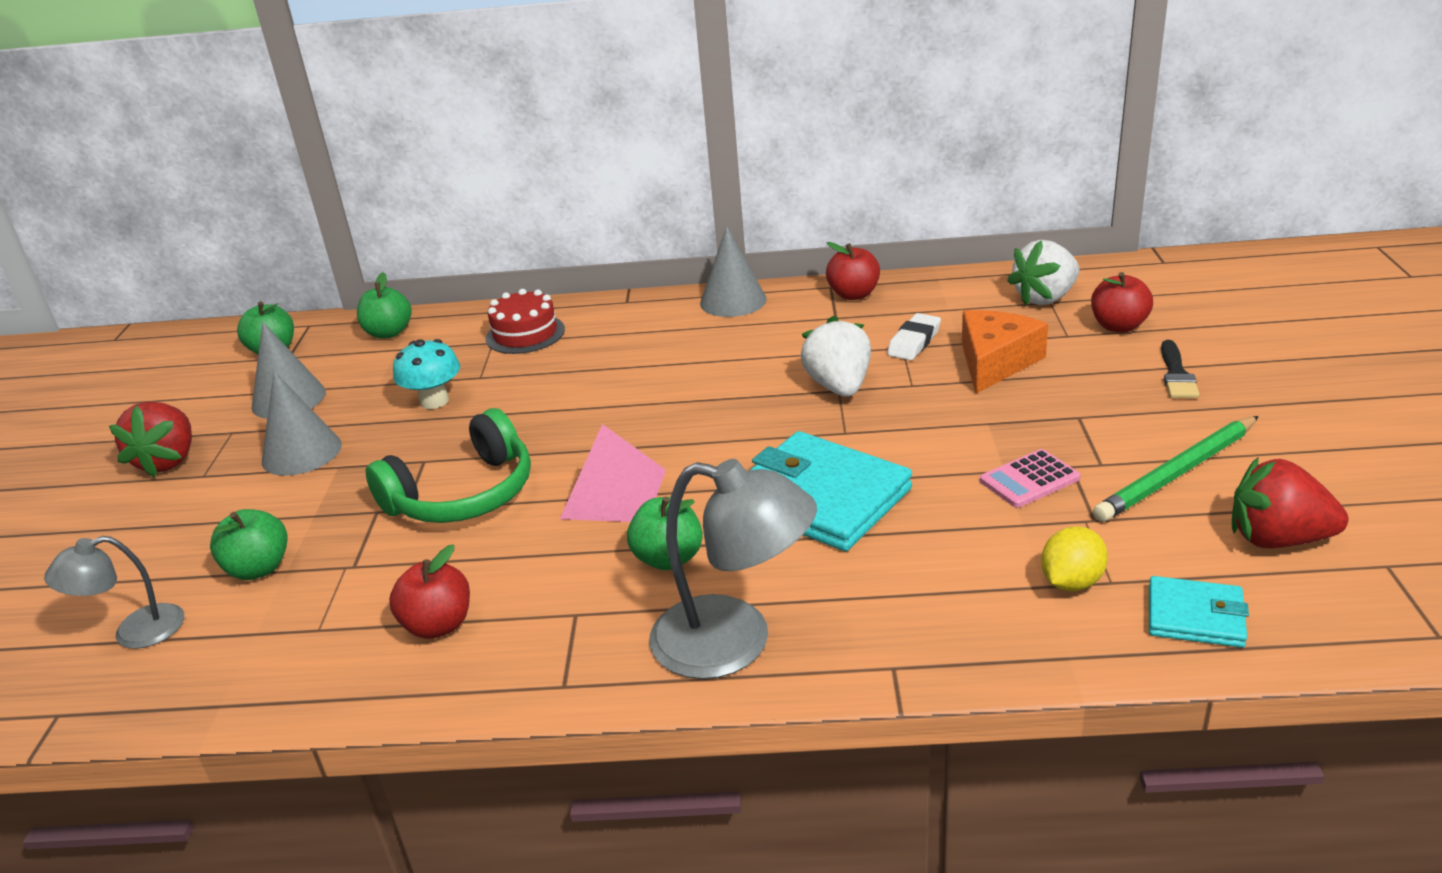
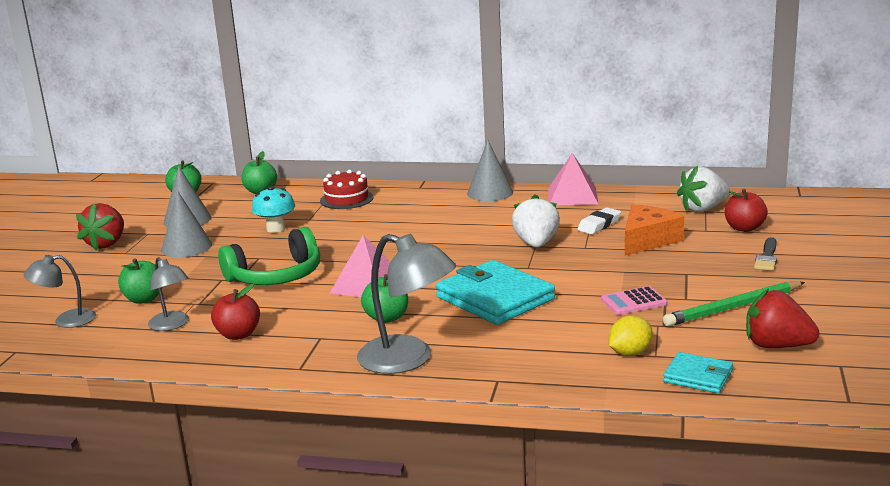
camera: 10 degrees right, 10 degrees down
(320, 619) = (172, 325): none -> grey lamp
(853, 295) = (572, 196): red apple -> pink pyramid

